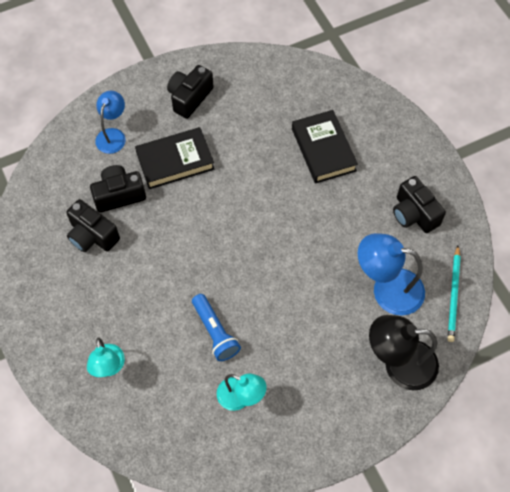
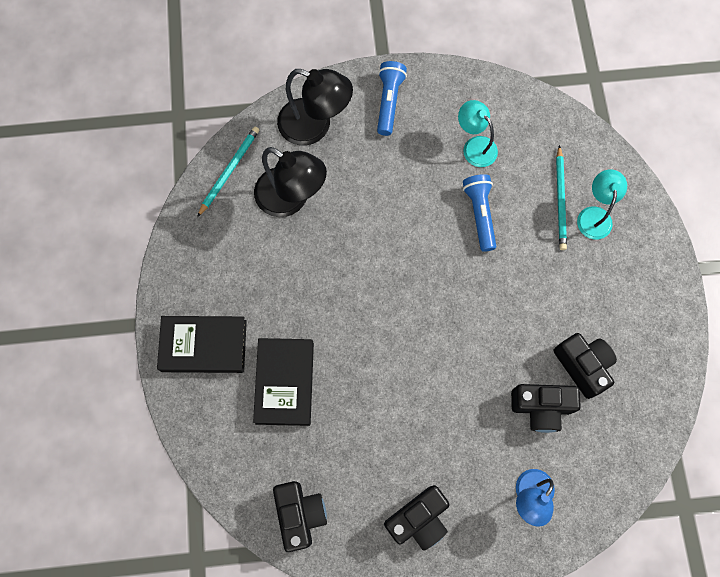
camera: 160 degrees left, 10 degrees up
(144, 371) = (560, 200): none -> turquoise pencil
(175, 161) = (463, 430): black book -> black book (204, 346)
(340, 415) = (389, 102): none -> blue flashlight
(387, 289) = (291, 199): blue lamp -> black lamp
(414, 214) = (223, 268): black camera -> black camera (300, 514)

